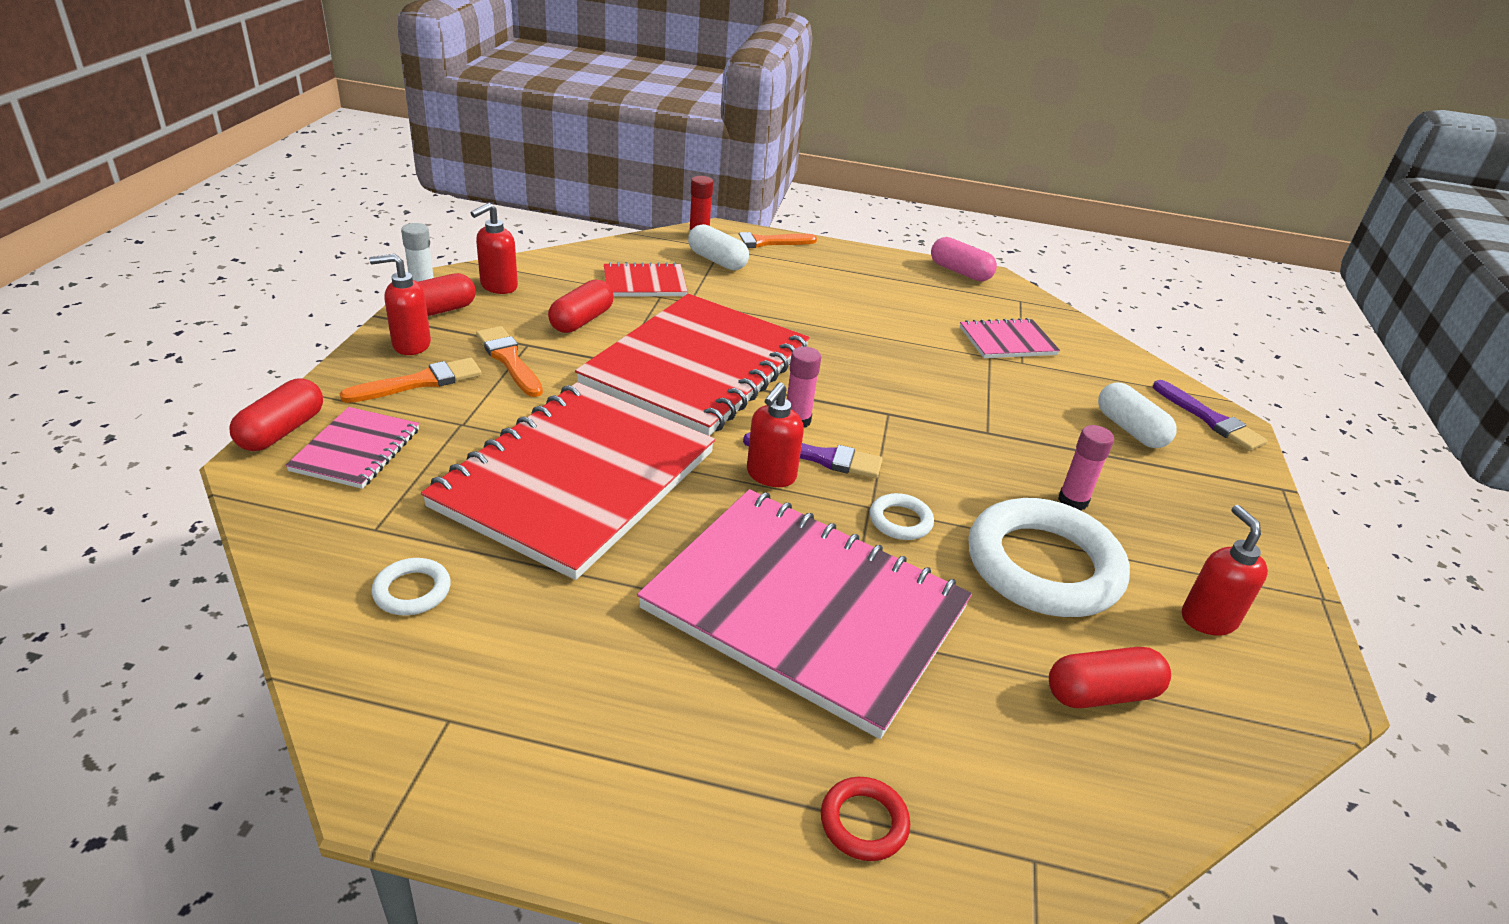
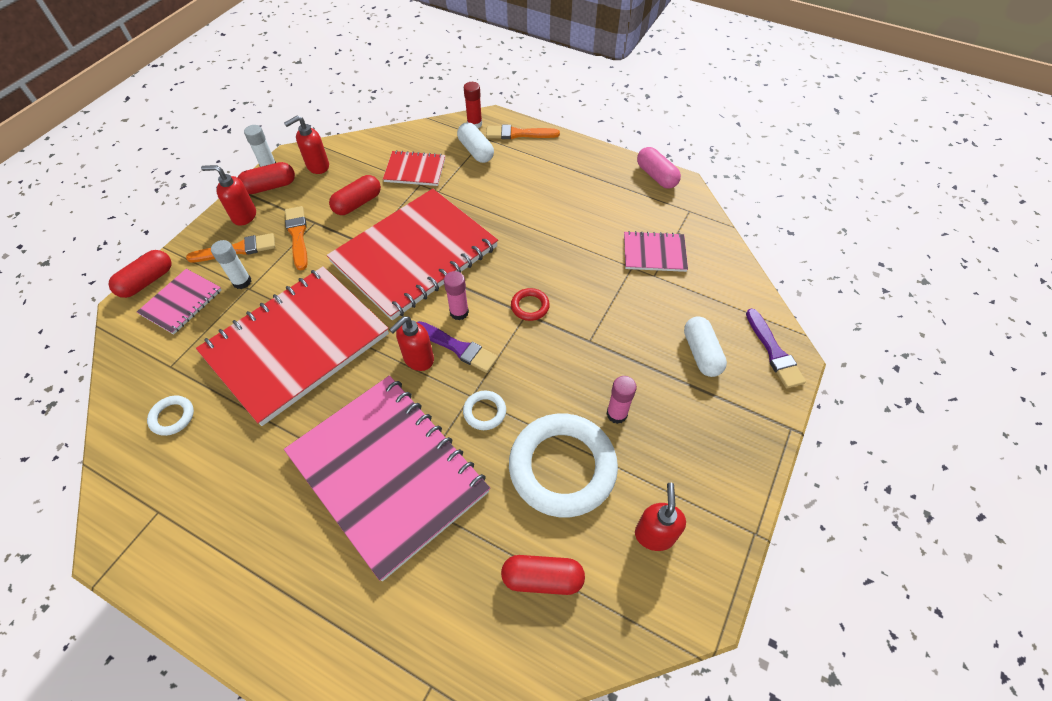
camera: 20 degrees right, 20 degrees up
(447, 417) = (242, 282): none -> white glue stick
(864, 822) = (346, 635): red ring -> red ring (530, 306)

